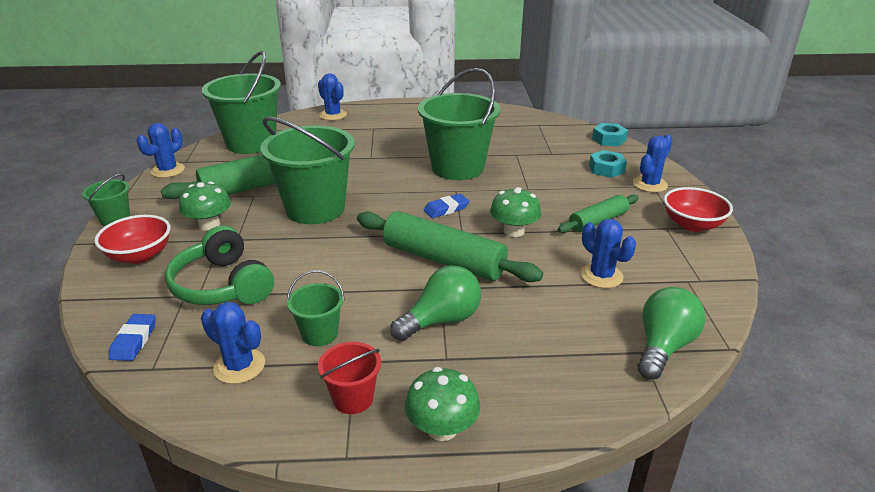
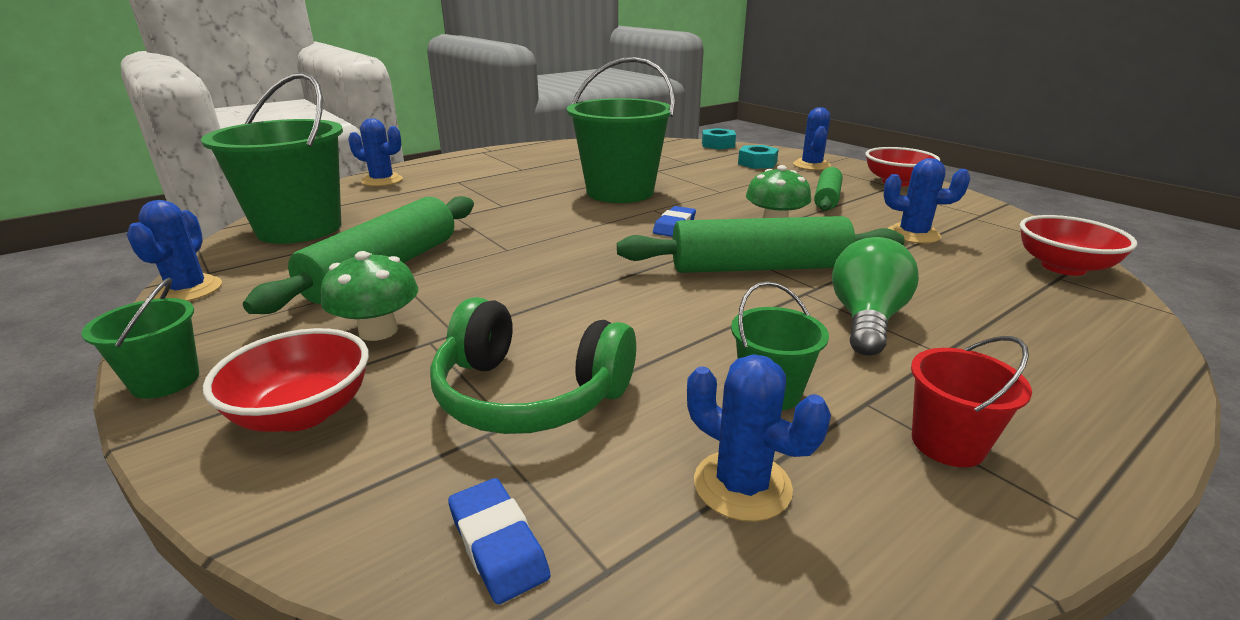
camera: 35 degrees left, 5 degrees down
(239, 366) = (742, 485): blue cactus -> blue cactus turned 45 degrees clockwise
(315, 209) = (517, 267): green bucket -> none
(442, 428) = (1084, 423): green mushroom -> none
(663, 346) = (1063, 267): green light bulb -> red bowl

